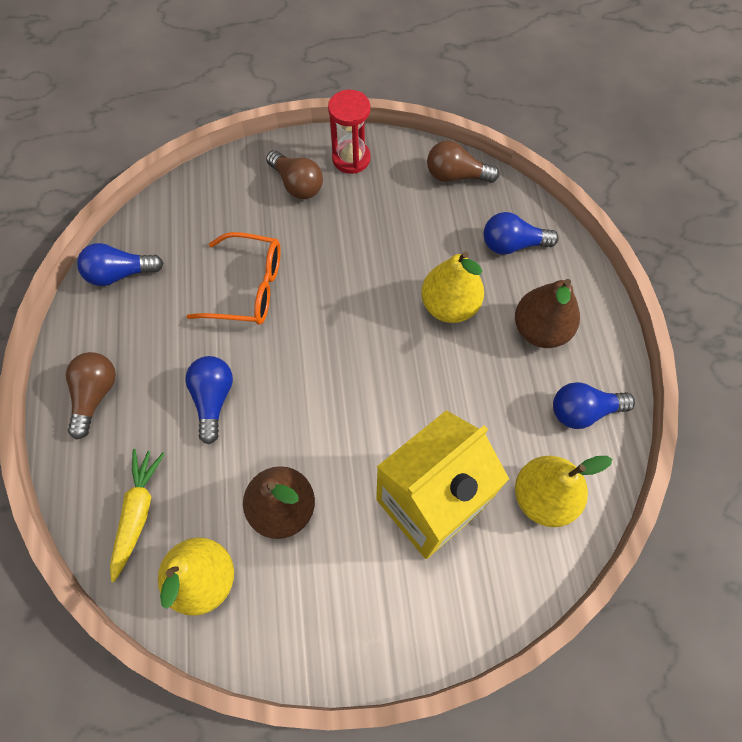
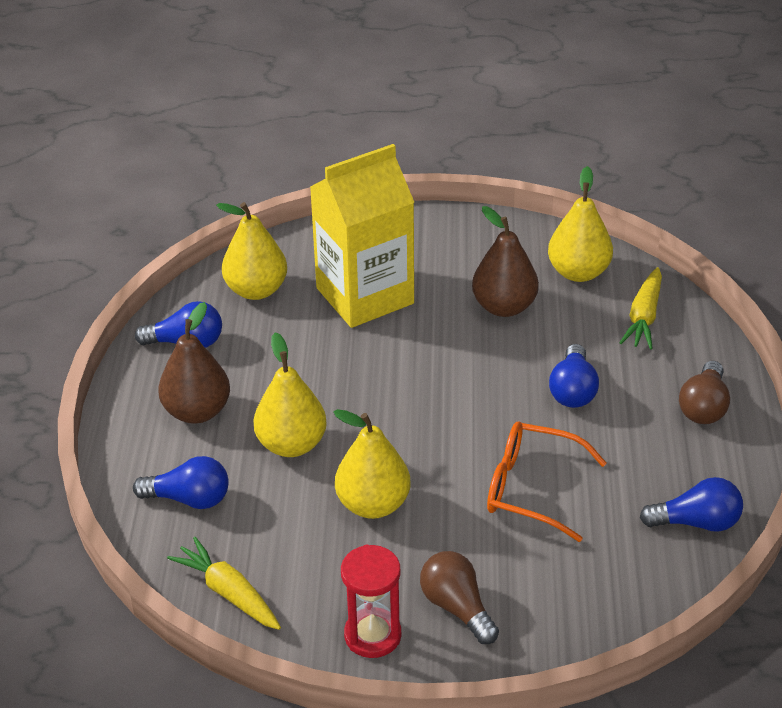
camera: 170 degrees left, 25 degrees down
(370, 257) = (373, 504): none -> yellow pear
(456, 175) = (229, 593): brown light bulb -> yellow carrot

